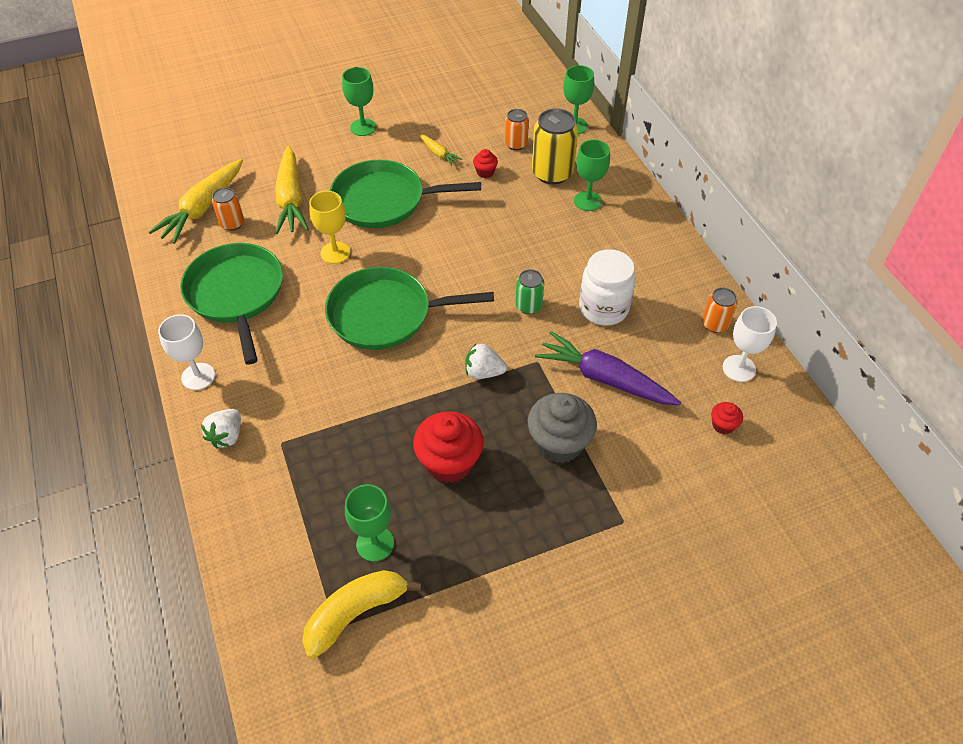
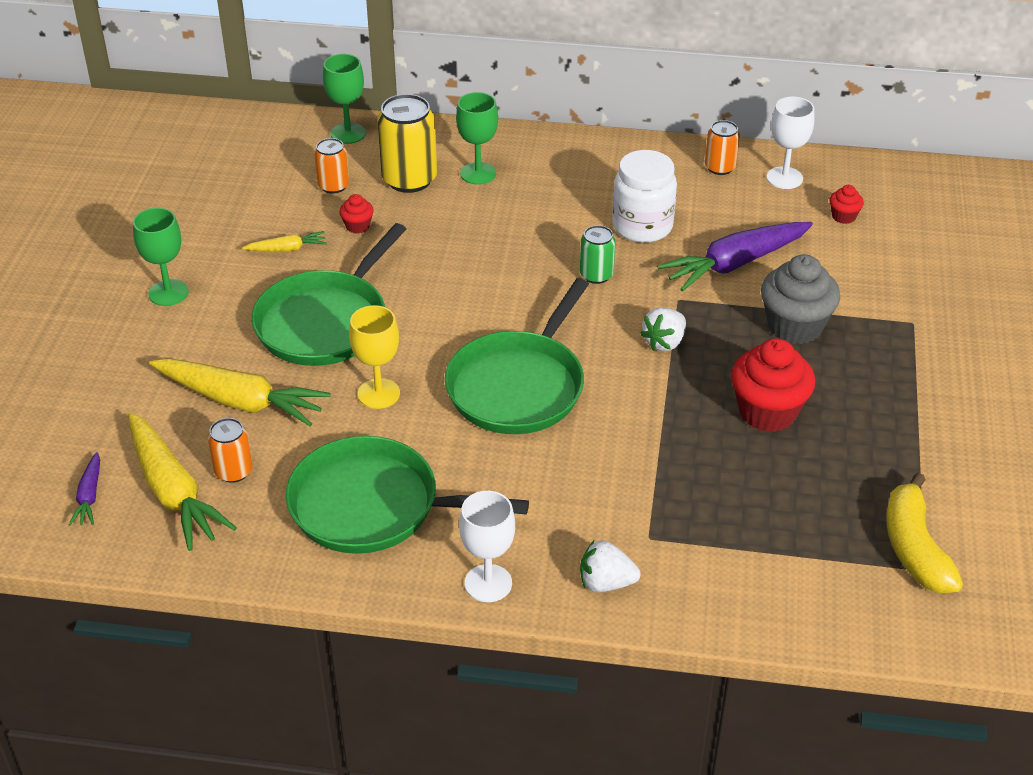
camera: 60 degrees left, 10 degrees down
(182, 179) = (89, 496): none -> purple carrot
(227, 436) = (606, 583): white strawberry -> white strawberry turned 135 degrees clockwise
(375, 544) = (837, 504): green goblet -> none

